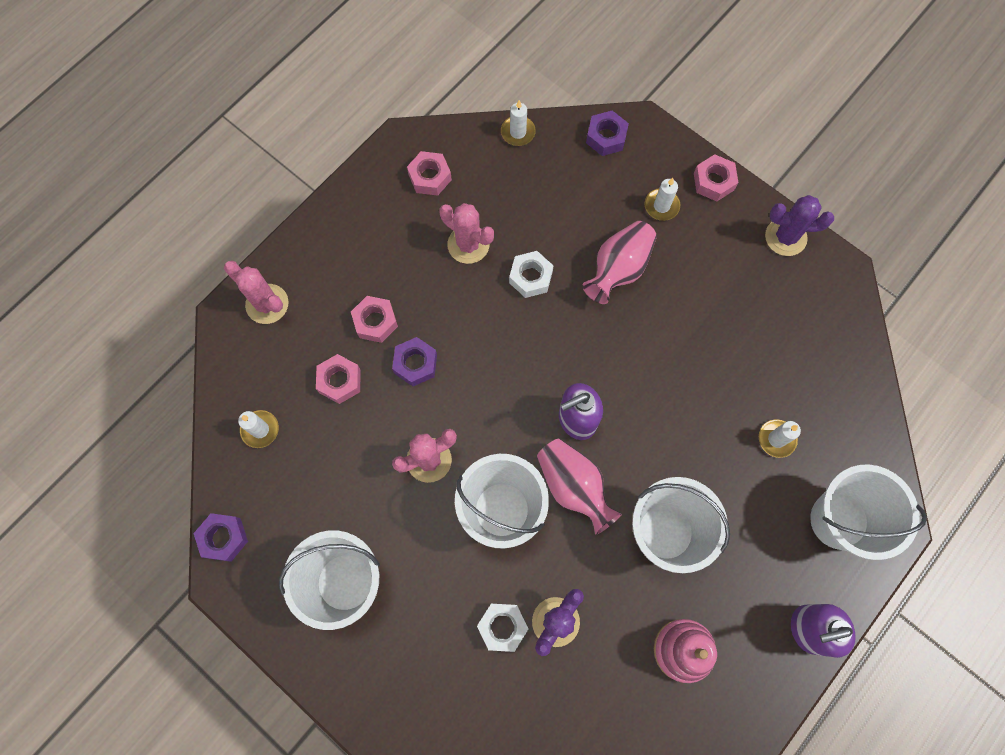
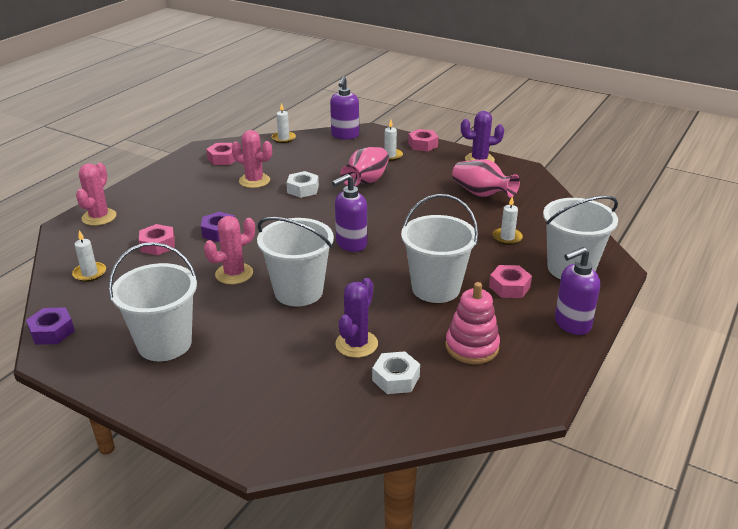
camera: 10 degrees left, 40 degrees down
(267, 304) = (99, 217): pink cactus -> pink cactus turned 75 degrees clockwise
(375, 322) = (186, 217): pink nut -> pink nut (509, 287)
(502, 627) = (310, 352): white nut -> white nut (396, 378)
(574, 487) = (356, 274): pink vase -> pink vase (481, 194)
(606, 137) = (345, 135): purple nut -> purple soap dispenser

